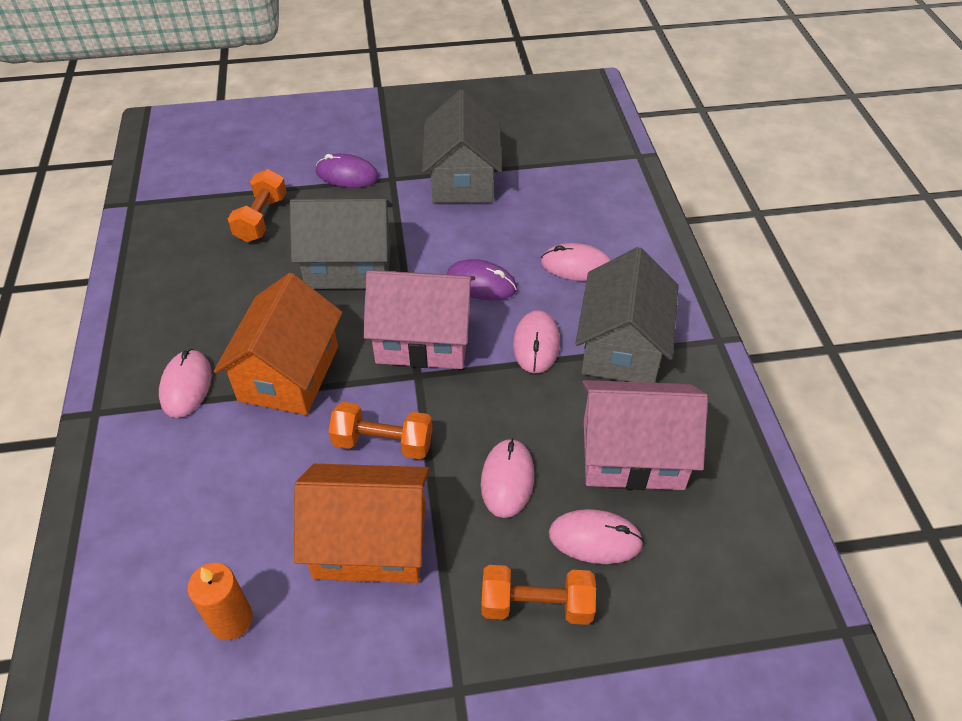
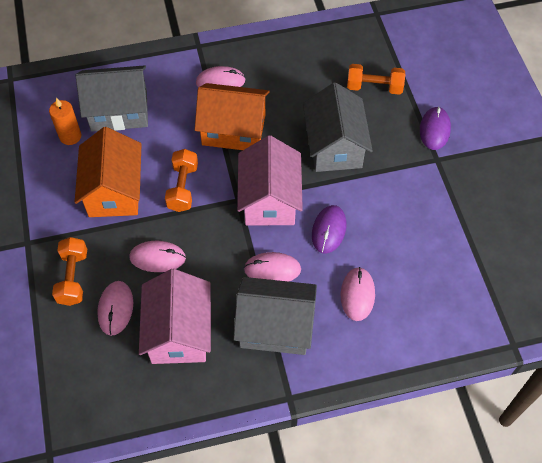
camera: 85 degrees right, 10 degrees up
(462, 179) = (447, 207): grey house -> grey house (119, 111)

